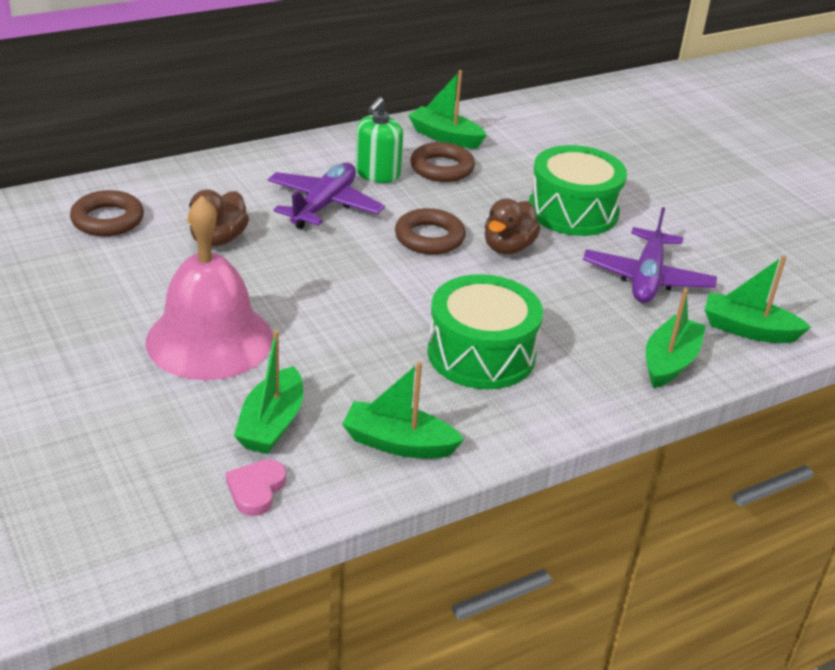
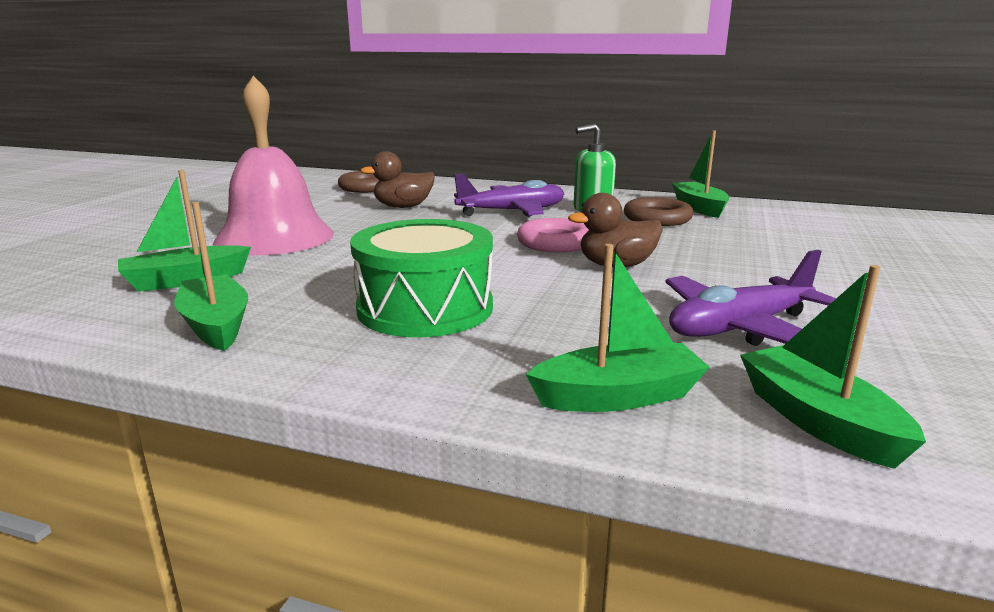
camera: 50 degrees right, 15 degrees down
(256, 489) = (77, 303): pink heart -> none
(429, 238) = (555, 243): brown ring -> pink ring
(573, 211) = (744, 266): green drum -> none

